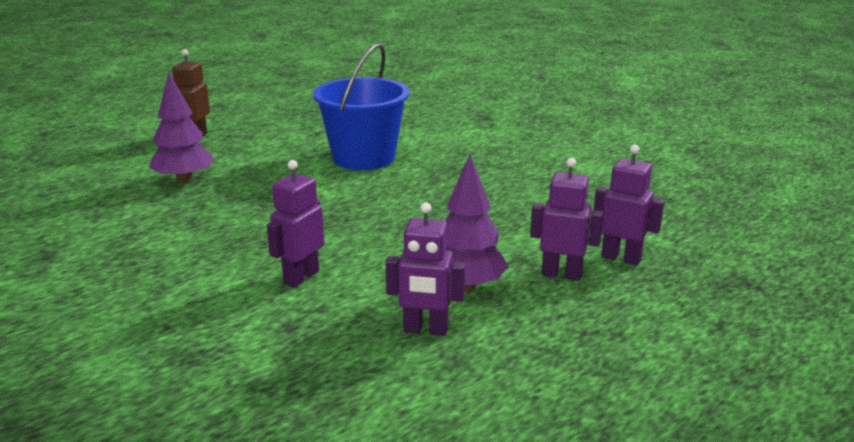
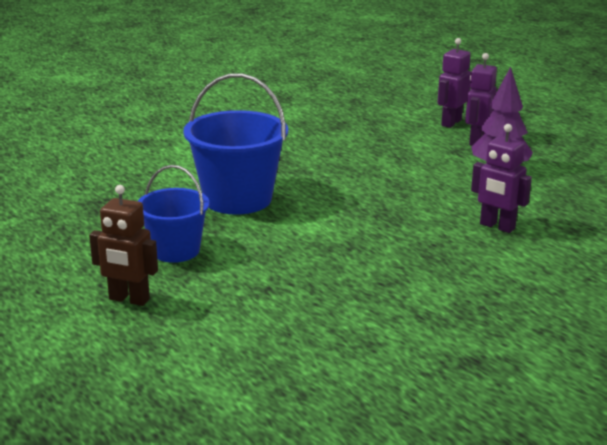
camera: 85 degrees left, 0 degrees up
(184, 180) = (276, 296): purple tree -> none
(267, 144) = (175, 250): none -> blue bucket
(425, 330) = (562, 185): purple robot -> none

